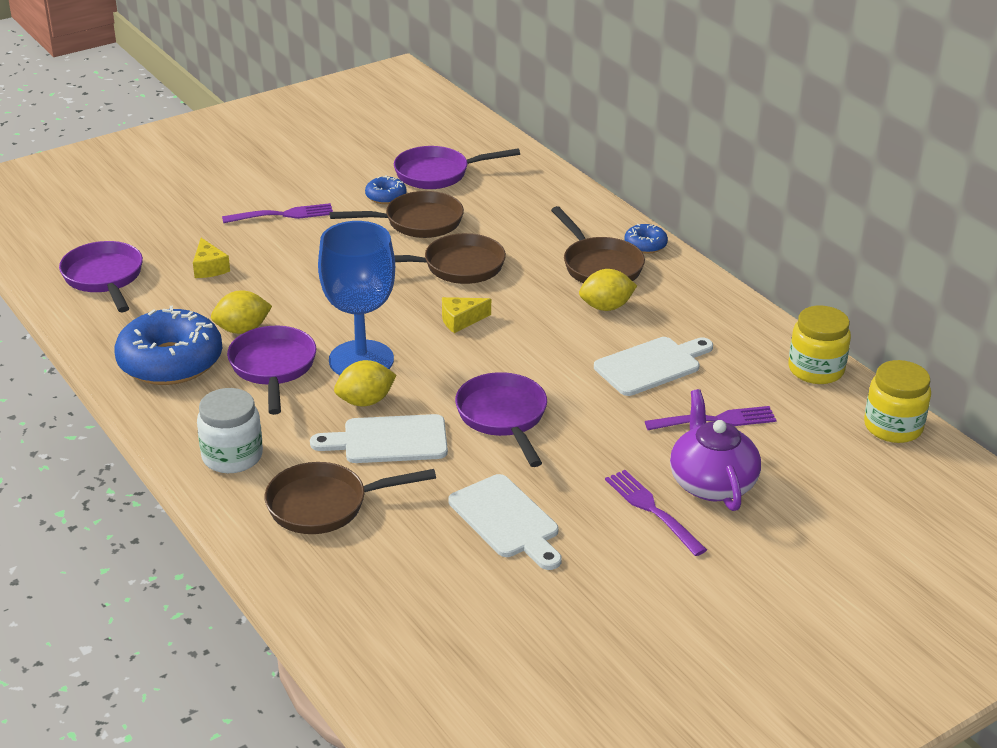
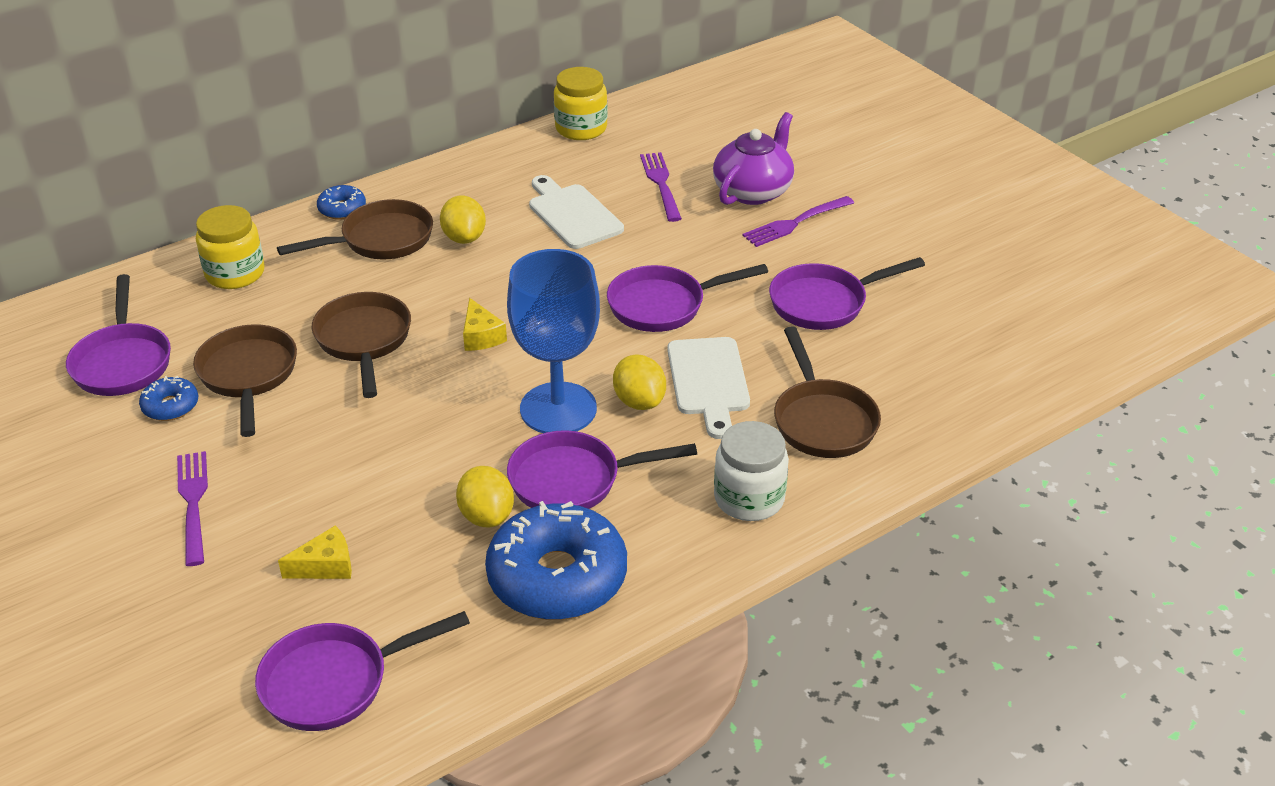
camera: 90 degrees left, 5 degrees up
(506, 520) = (824, 303): white cutting board -> purple pan
(712, 483) = (753, 191): purple teapot -> purple teapot turned 135 degrees clockwise
(893, 427) = (665, 100): yellow jar -> yellow jar (235, 273)

